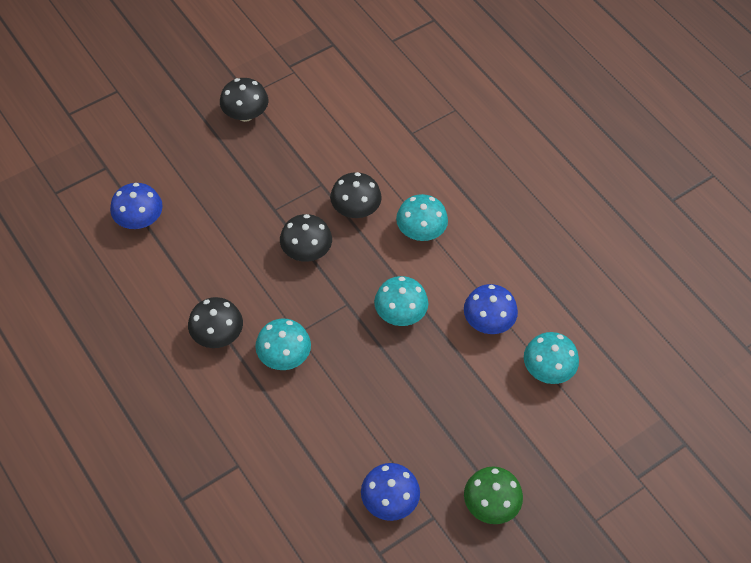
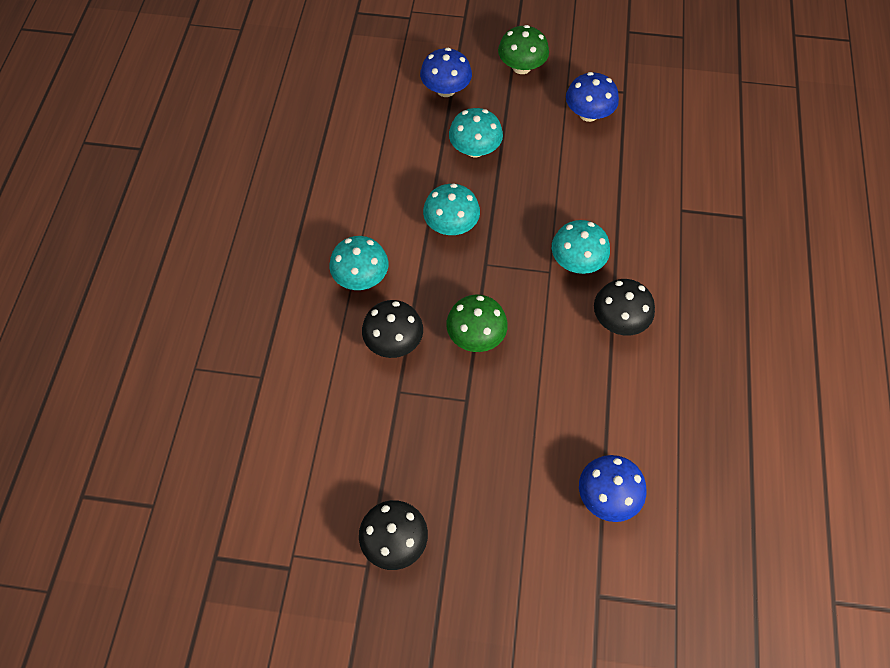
camera: 135 degrees left, 5 degrees up
(306, 251) = (476, 336): black mushroom -> green mushroom
(488, 321) = (391, 170): blue mushroom -> blue mushroom (446, 89)
(547, 369) = (388, 110): turquoise mushroom -> turquoise mushroom (475, 149)

